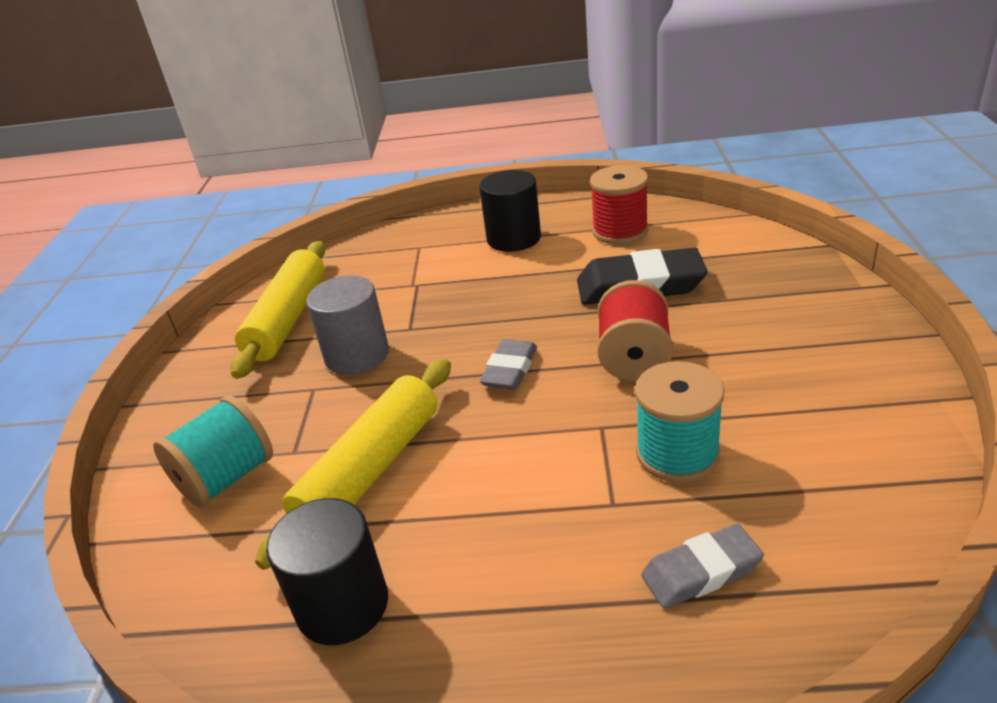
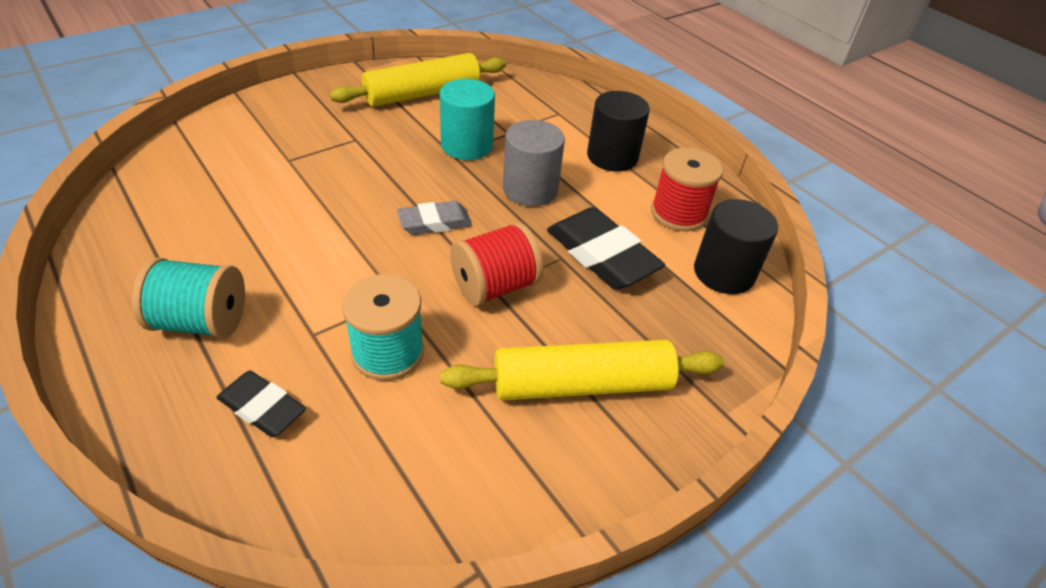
camera: 45 degrees right, 10 degrees up
(226, 478) = (250, 144): turquoise spool -> turquoise spool (201, 322)
(342, 605) = (163, 241): black cylinder -> black cylinder (724, 273)
(357, 355) = (403, 142): grey cylinder -> grey cylinder (530, 189)
(371, 470) = (288, 201): yellow rolling pin -> yellow rolling pin (582, 384)
(409, 315) = (467, 145): none -> turquoise cylinder
(701, 572) = (262, 408): grey eraser -> black eraser

